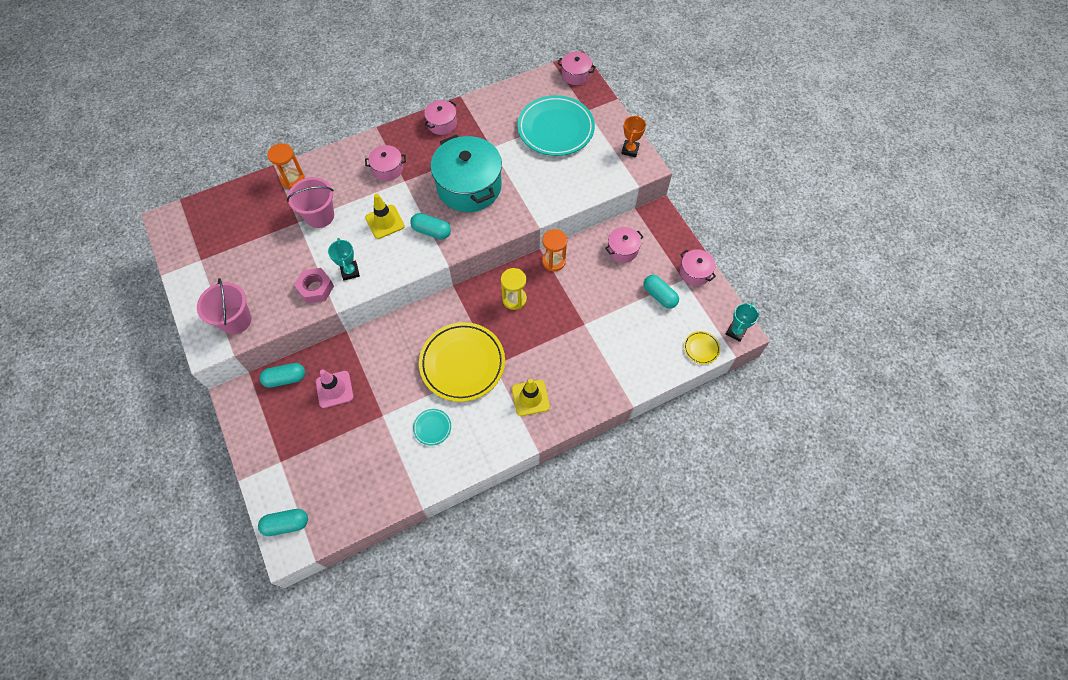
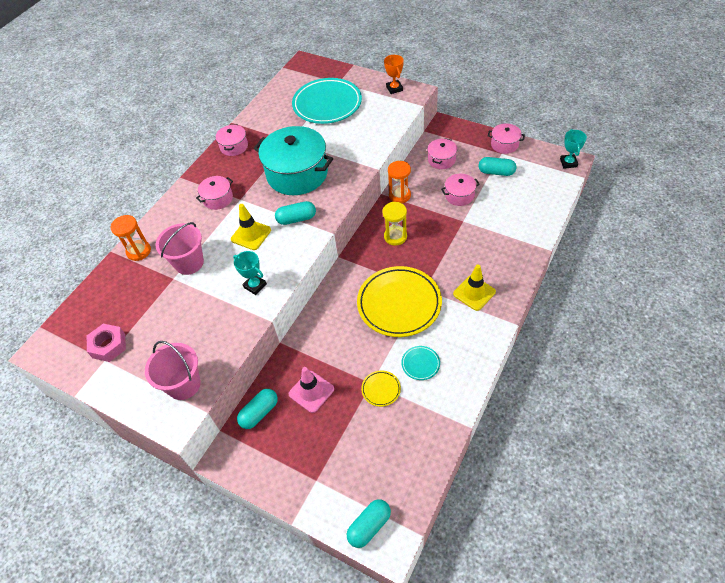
camera: 30 degrees left, 10 degrees down
(316, 288) = (236, 315): pink nut -> pink nut (108, 345)
(575, 75) = (308, 66): pink pot -> pink pot (459, 195)
(701, 348) = (557, 186): yellow plate -> yellow plate (381, 389)

